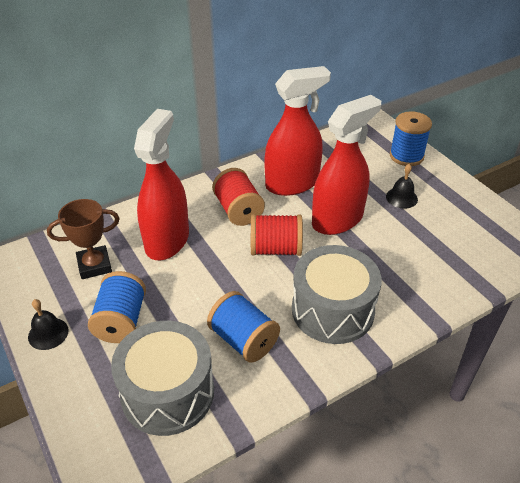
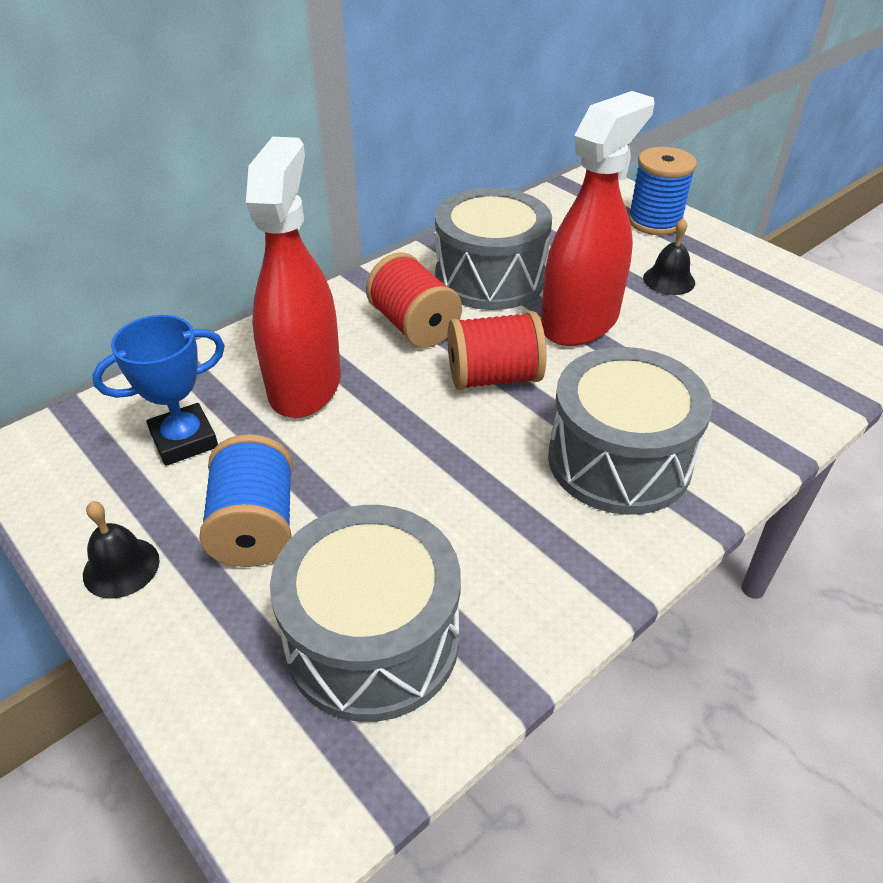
camera: 10 degrees left, 0 degrees up
(94, 265) = (184, 440): brown trophy -> blue trophy
(243, 340) = (483, 529): blue spool -> none
(292, 184) = (490, 277): red spray bottle -> grey drum

